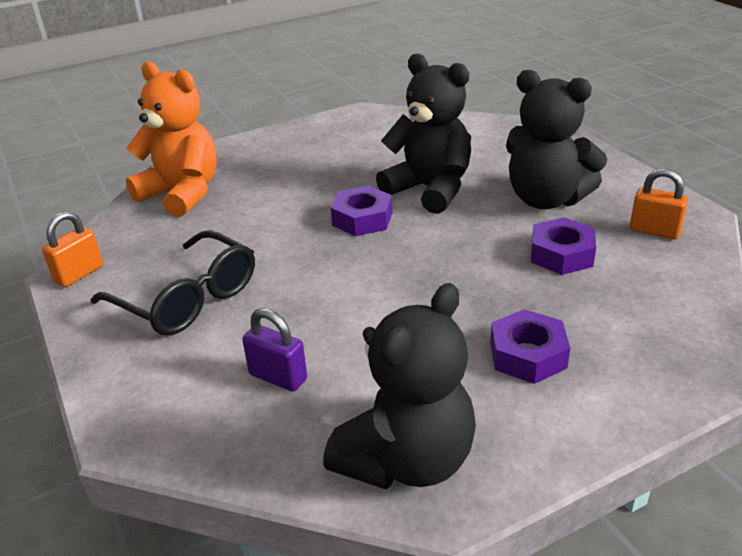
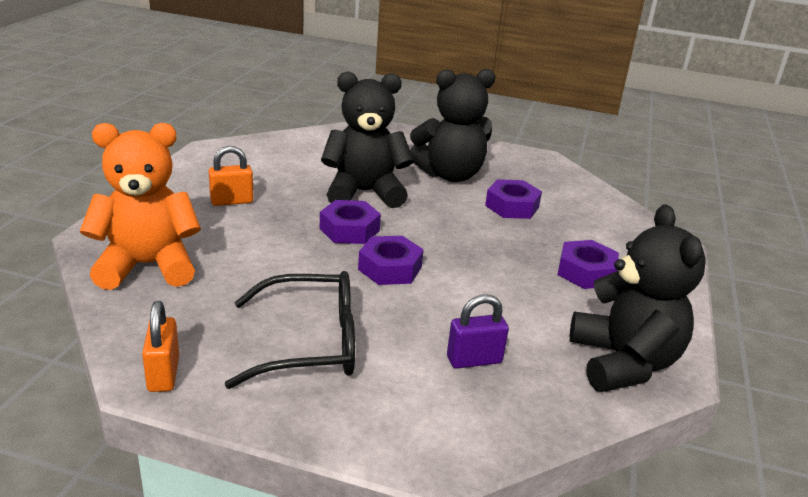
camera: 50 degrees left, 5 degrees down
(341, 266) = (390, 268): none -> purple nut
(654, 231) = (537, 175): orange padlock -> orange padlock (232, 201)

